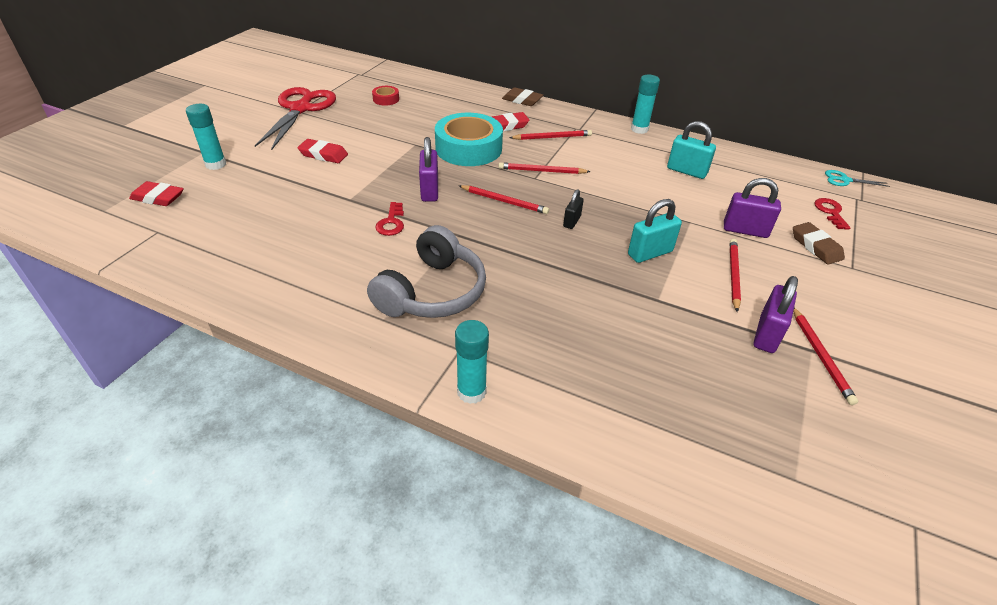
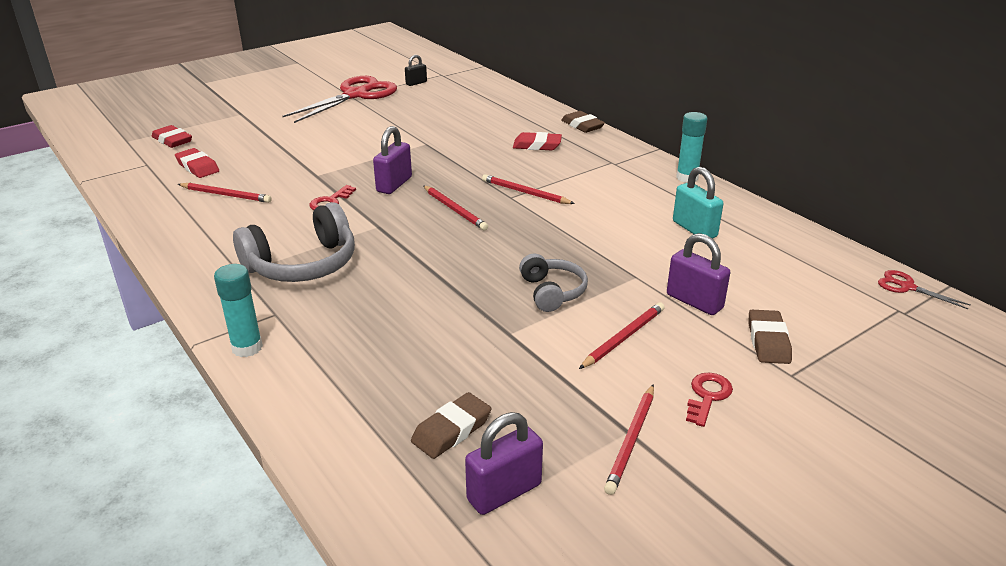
camera: 30 degrees right, 10 degrees down
(216, 164) = (240, 125): turquoise glue stick -> none
(323, 155) = (334, 135): red eraser -> red eraser (198, 167)
(386, 99) = (442, 100): red tape -> none
(468, 148) = (473, 157): turquoise tape -> none
(552, 137) = (574, 165): red pencil -> red pencil (226, 195)
(572, 221) = (502, 243): black padlock -> black padlock (416, 83)
(650, 253) = (552, 292): turquoise padlock -> grey headphones
(706, 399) = (451, 430): none -> brown eraser
(767, 334) = (592, 400): purple padlock -> purple padlock (504, 492)
(830, 212) = (838, 313): red key -> red key (707, 396)
(844, 180) = (907, 287): turquoise scissors -> red scissors

